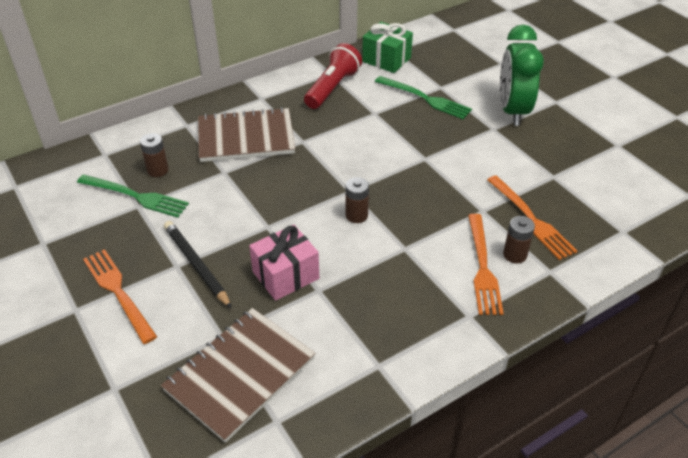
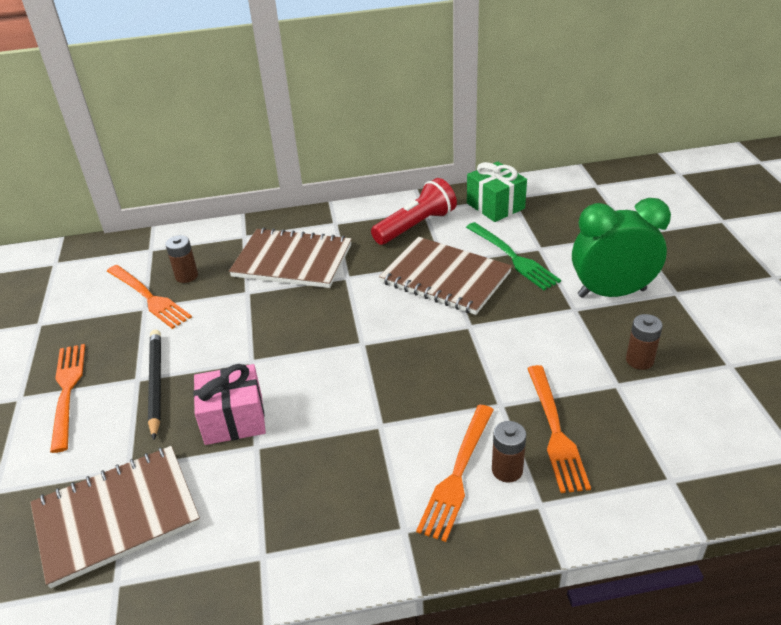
camera: 25 degrees right, 5 degrees down
(136, 196) = (150, 298): green fork -> orange fork
(356, 215) = (351, 372): brown battery -> brown battery (639, 360)
(383, 125) = (445, 277): none -> brown notebook
(512, 111) = (611, 293): green clock -> green clock turned 60 degrees clockwise

